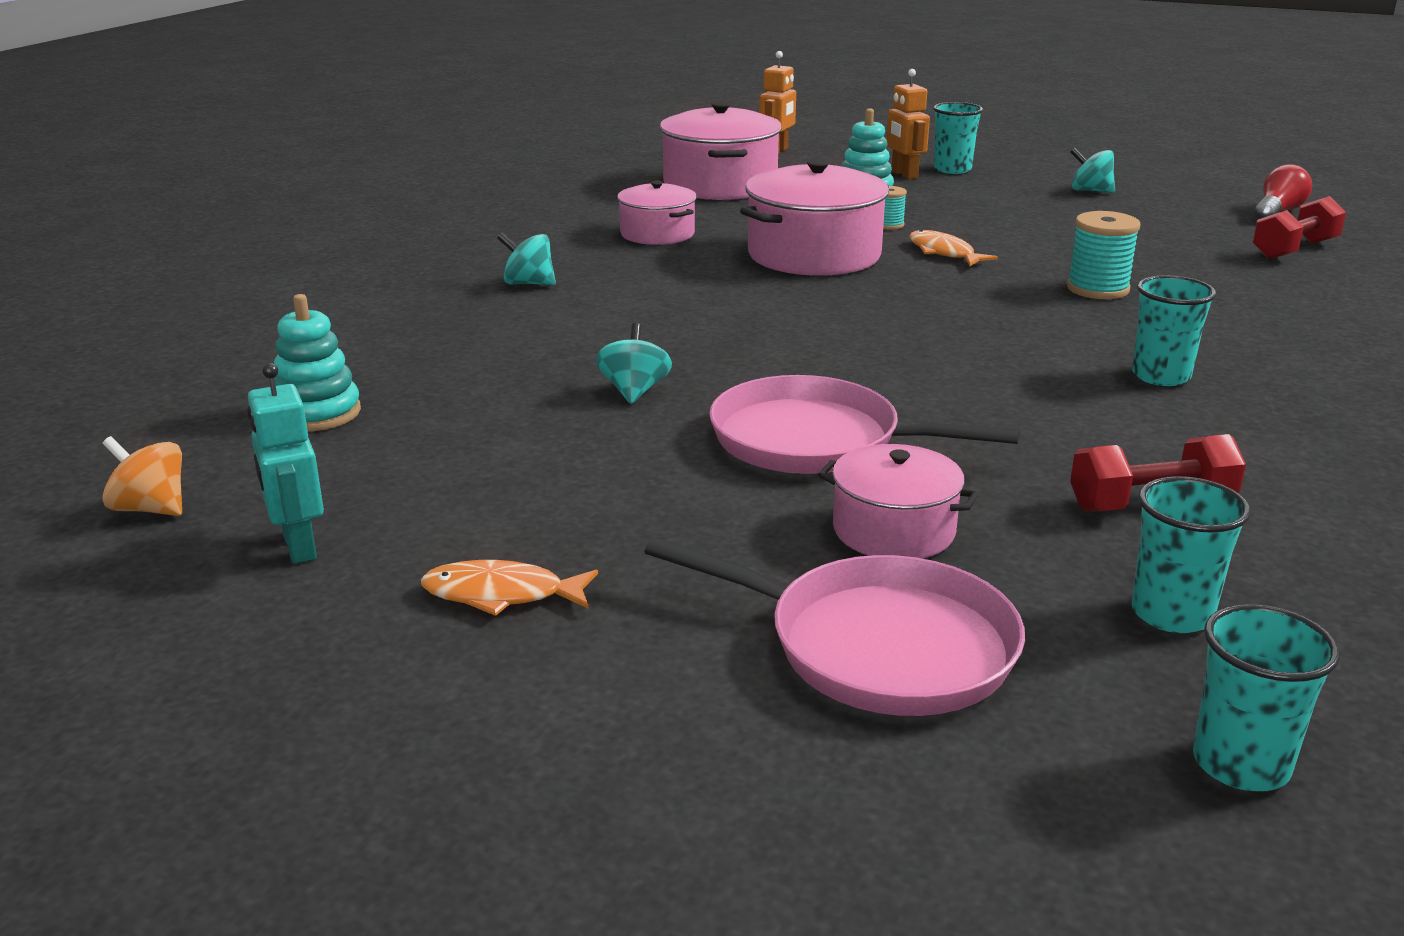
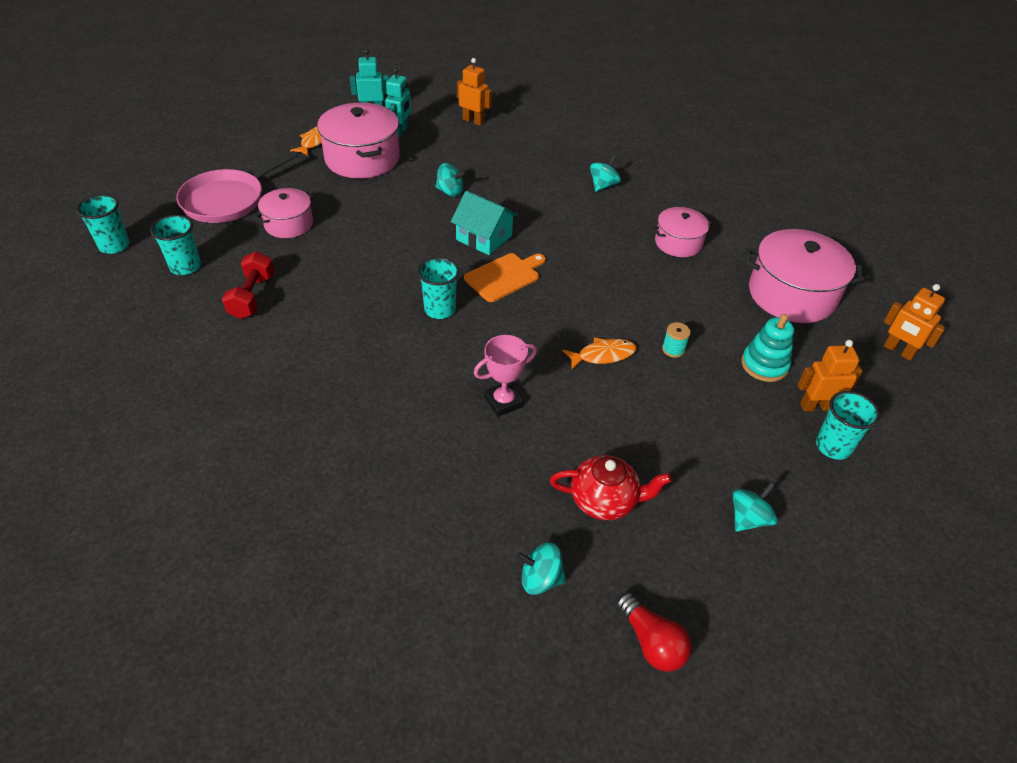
camera: 105 degrees right, 20 degrees up
(150, 509) = (416, 90): orange spinning top -> none
(317, 413) = (473, 121): turquoise stacking toy -> orange robot
(401, 486) = (400, 132): none -> turquoise robot
(759, 344) = (484, 238): none -> turquoise house
(814, 255) = (617, 295): pink pot -> pink pot (362, 159)
(814, 441) = (372, 226): pink pan -> none
(847, 318) = (504, 276): none -> orange cutting board
(1097, 289) = (503, 402): turquoise spool -> pink trophy
(1160, 236) = (604, 500): none -> red teapot
(1161, 376) = (363, 364): turquoise cup -> turquoise cup (440, 310)
(1294, 250) = (540, 579): red dumbbell -> turquoise spinning top

